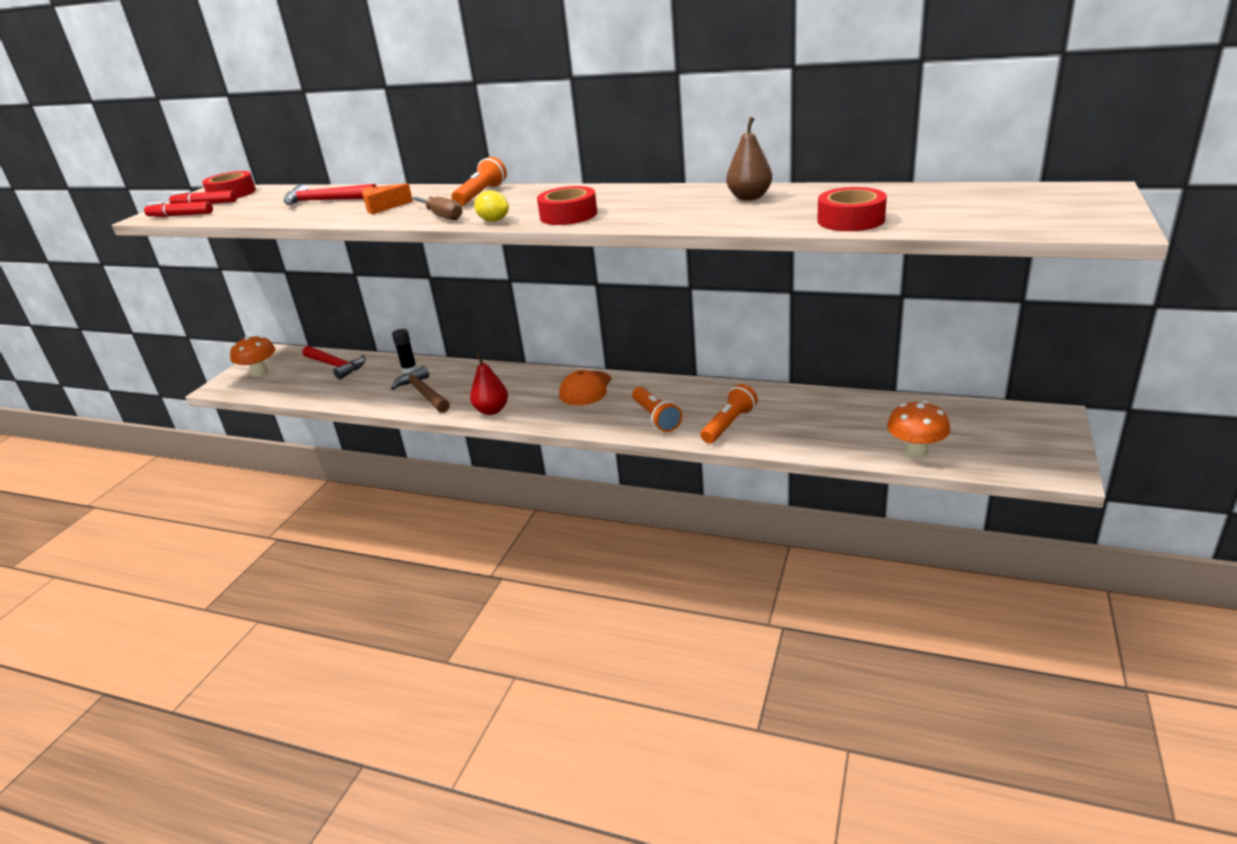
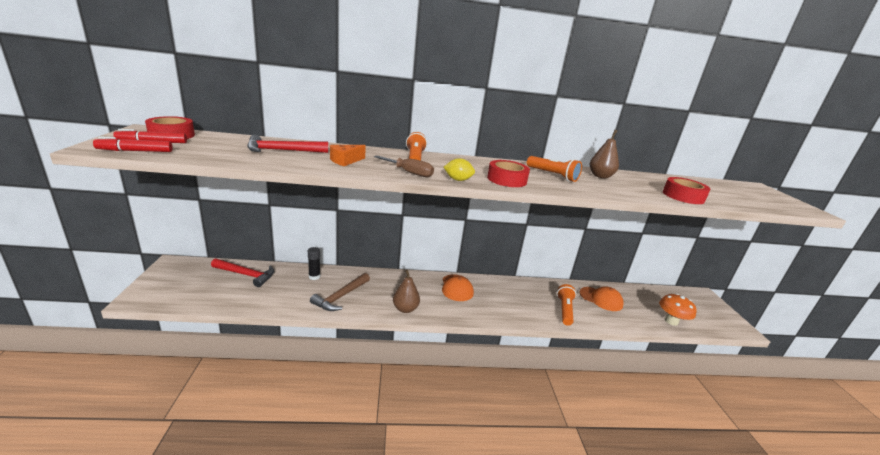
camera: 30 degrees left, 5 degrees down
(260, 372) = (173, 283): orange mushroom -> none
(423, 393) = (340, 297): brown hammer -> brown hammer turned 90 degrees counterclockwise
(492, 410) = (405, 309): red pear -> brown pear
(656, 418) = (519, 308): orange flashlight -> orange flashlight (552, 175)
(814, 413) = (601, 299): none -> orange cap

